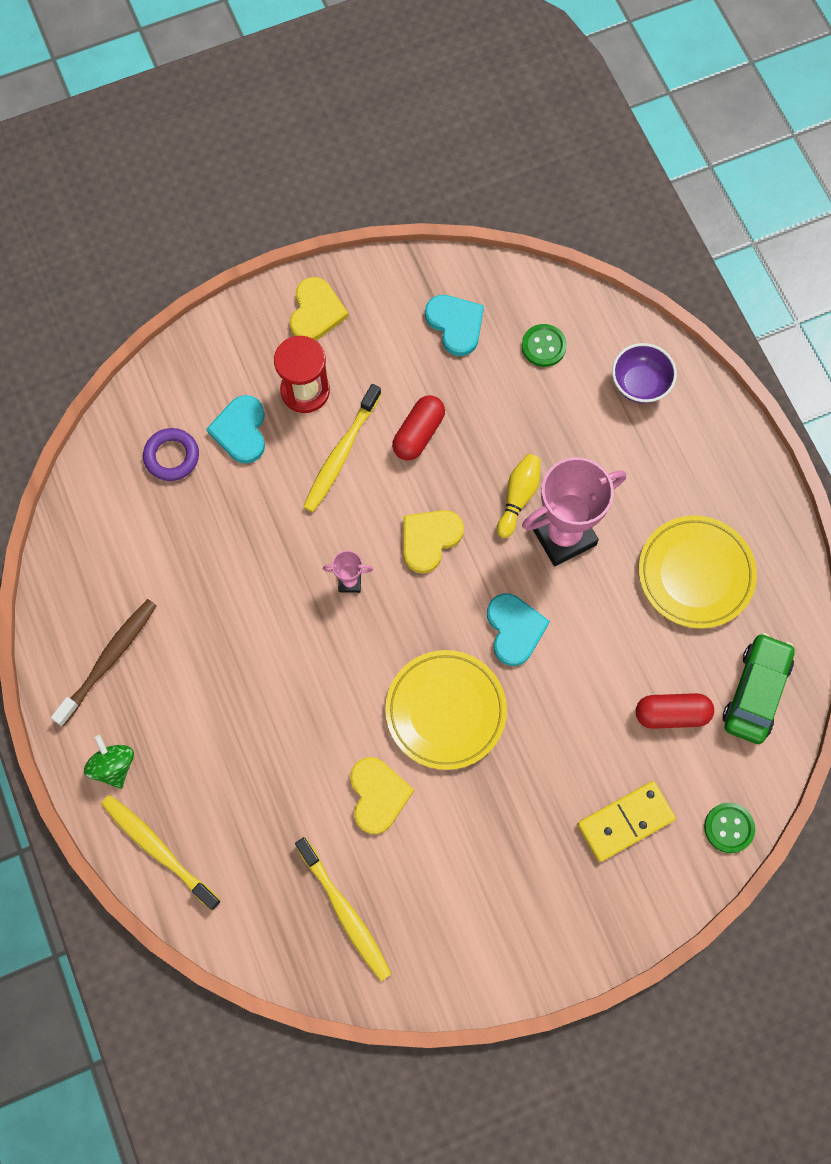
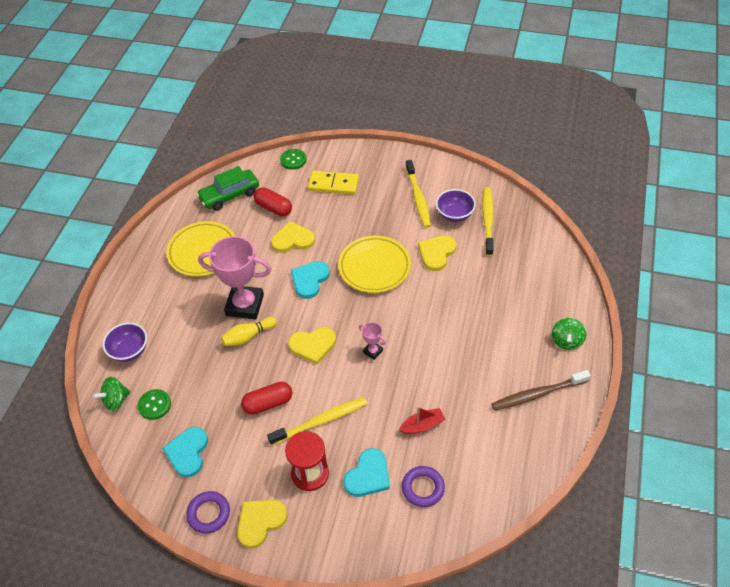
camera: 140 degrees left, 20 degrees down
(158, 849) = (564, 292): yellow toothbrush -> yellow toothbrush (418, 198)
(221, 527) = (422, 425): none -> red boat
(375, 285) = (209, 514): none -> purple ring
(401, 889) = (454, 215): none -> purple bowl
(591, 322) = (116, 400): none -> green spinning top
(594, 678) = (293, 240): none -> yellow heart

